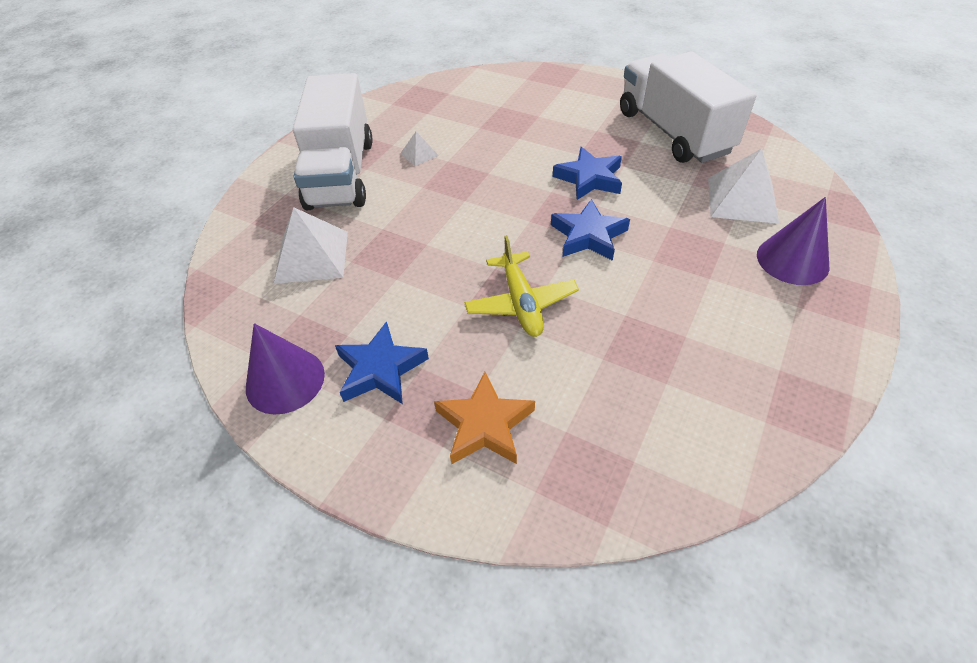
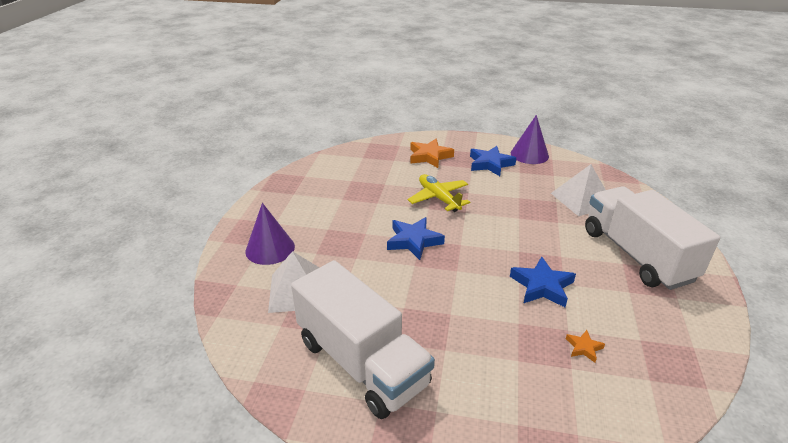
camera: 160 degrees right, 15 degrees down
(419, 154) = (594, 285): white pyramid -> none
(478, 115) = (584, 348): none -> orange star
(589, 178) = (430, 288): blue star -> blue star (542, 286)

